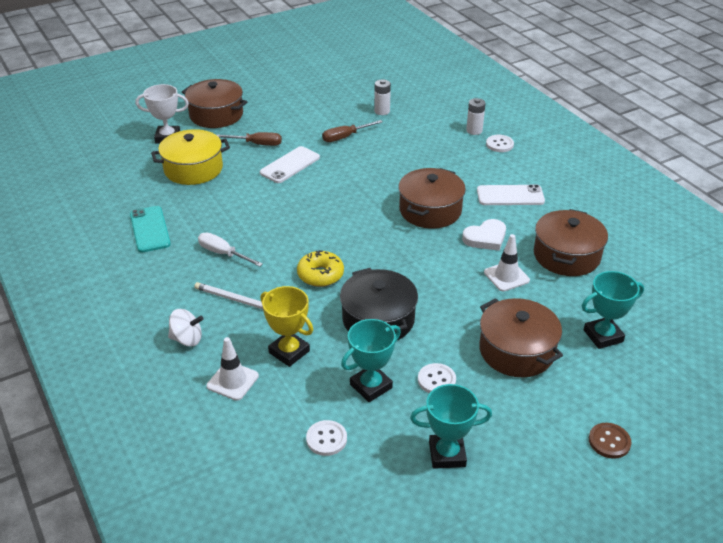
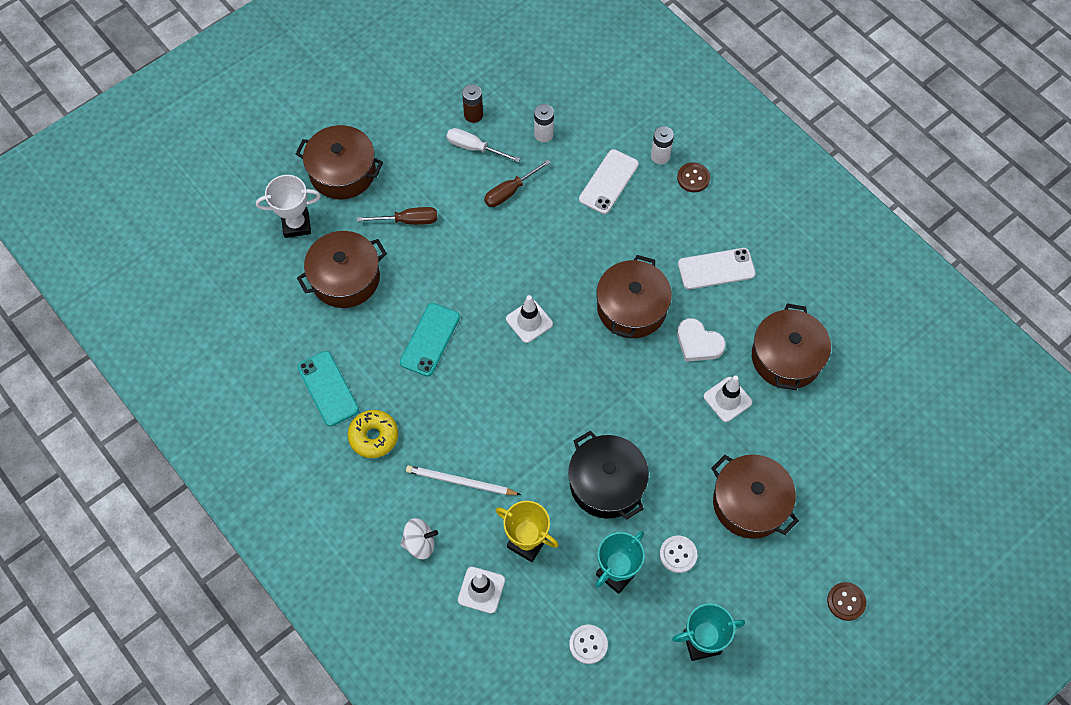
camera: 10 degrees left, 25 degrees up
(193, 169) = (345, 278): yellow pot -> brown pot
(223, 254) = (421, 414): white screwdriver -> white screwdriver (474, 148)
(249, 210) = (430, 340): none -> turquoise phone
(290, 165) = (457, 254): white phone -> white phone (609, 182)
(320, 275) = (533, 429): yellow donut -> yellow donut (374, 436)
(329, 97) = (473, 115): none -> brown battery
(338, 209) = (529, 321): none -> white traffic cone
(485, 238) = (698, 343): white heart -> white heart turned 75 degrees clockwise
(499, 144) = (693, 178): white button -> brown button
(603, 336) = (832, 468): turquoise trophy -> none

